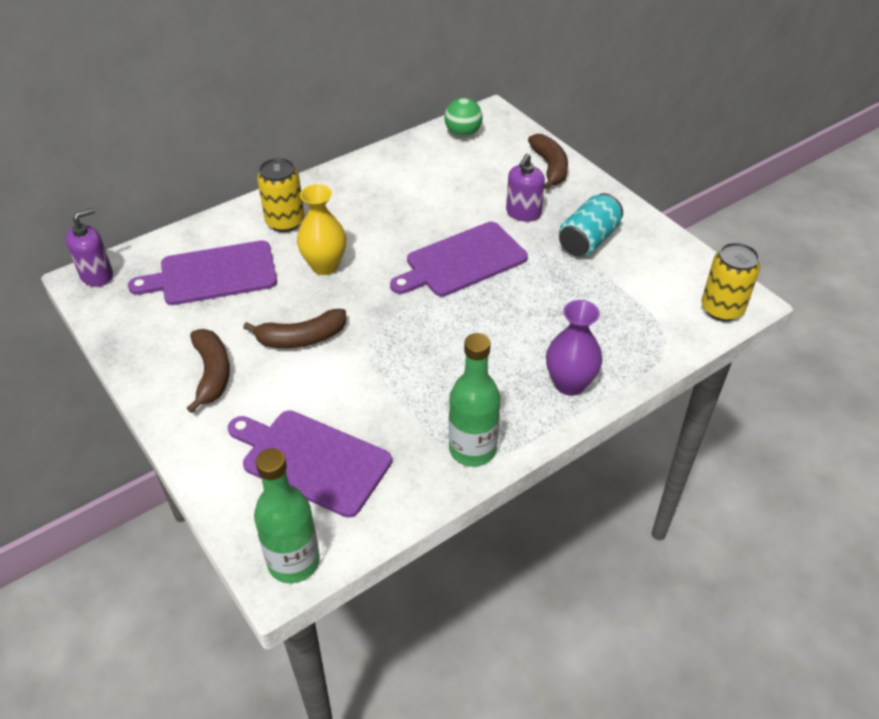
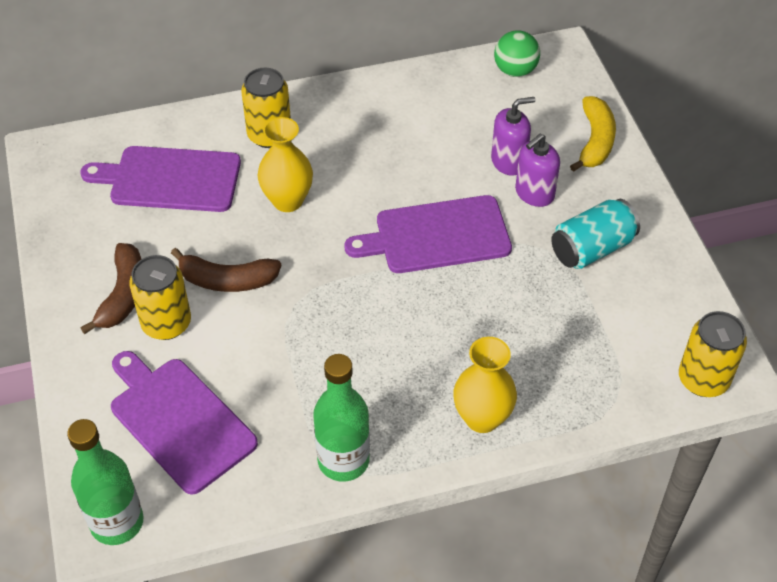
camera: 20 degrees right, 5 degrees up
(97, 275) = (57, 149): purple soap dispenser -> purple soap dispenser (508, 161)
(263, 386) = (166, 323): none -> yellow can
(550, 167) = (595, 141): brown banana -> yellow banana
(569, 384) = (482, 418): purple vase -> yellow vase

